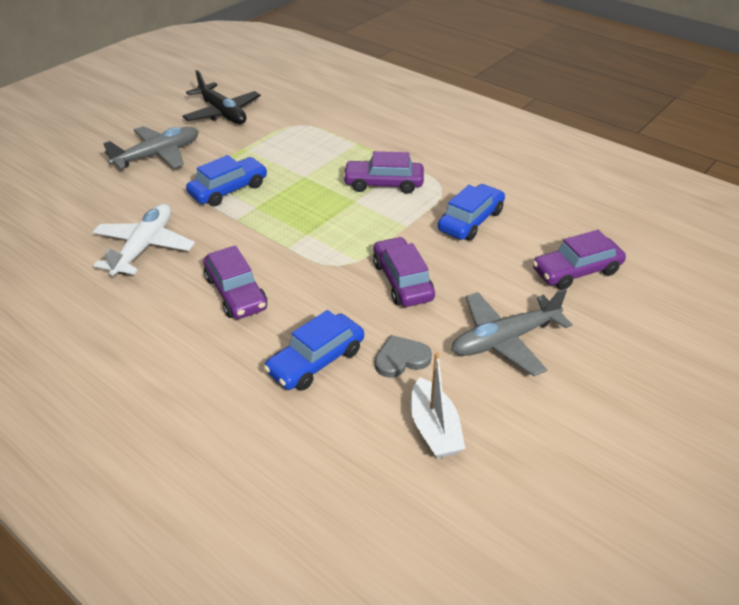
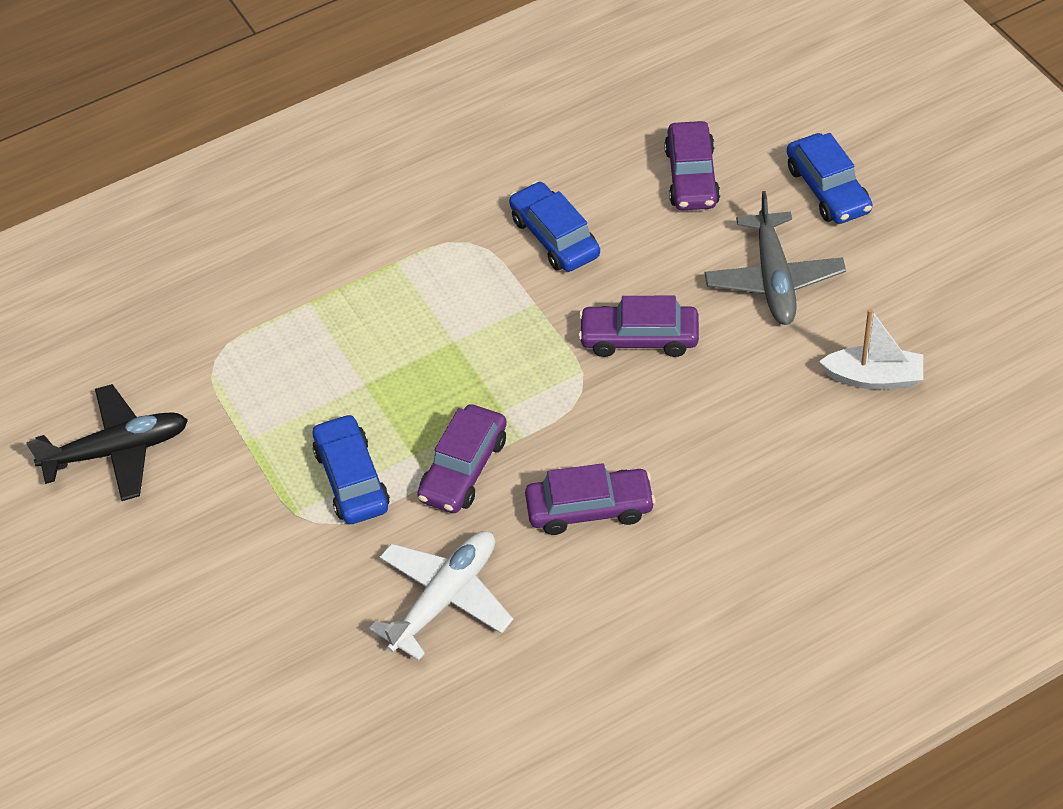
camera: 65 degrees left, 10 degrees up
(144, 247) = (445, 598): white plane -> white plane turned 90 degrees clockwise
(158, 155) = (204, 556): grey plane -> none
(316, 361) = (741, 453): blue car -> blue car (828, 189)
(383, 184) = (428, 300): purple car -> purple car (463, 469)
(401, 359) = (767, 376): grey heart -> none

